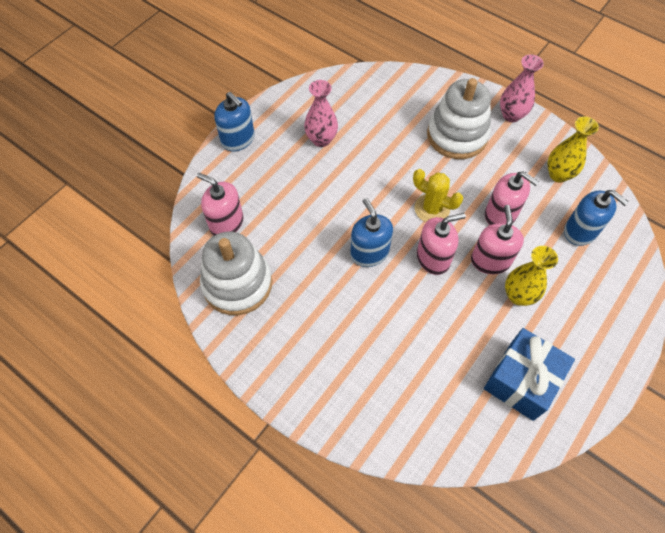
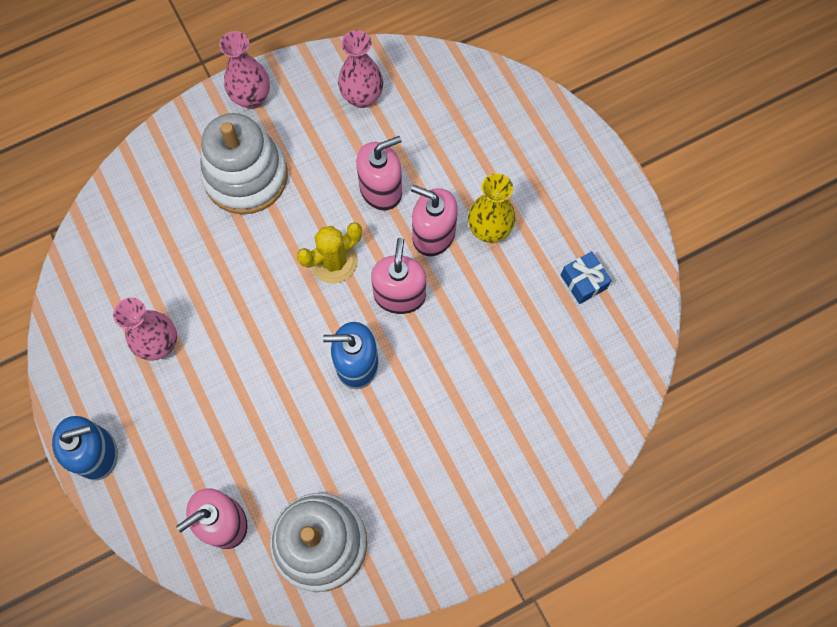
camera: 65 degrees left, 10 degrees up
(521, 380) = (583, 282): blue gift -> blue gift, size x0.51
(558, 174) = (362, 97): yellow vase -> pink vase
(580, 231) = (445, 119): blue soap dispenser -> none

